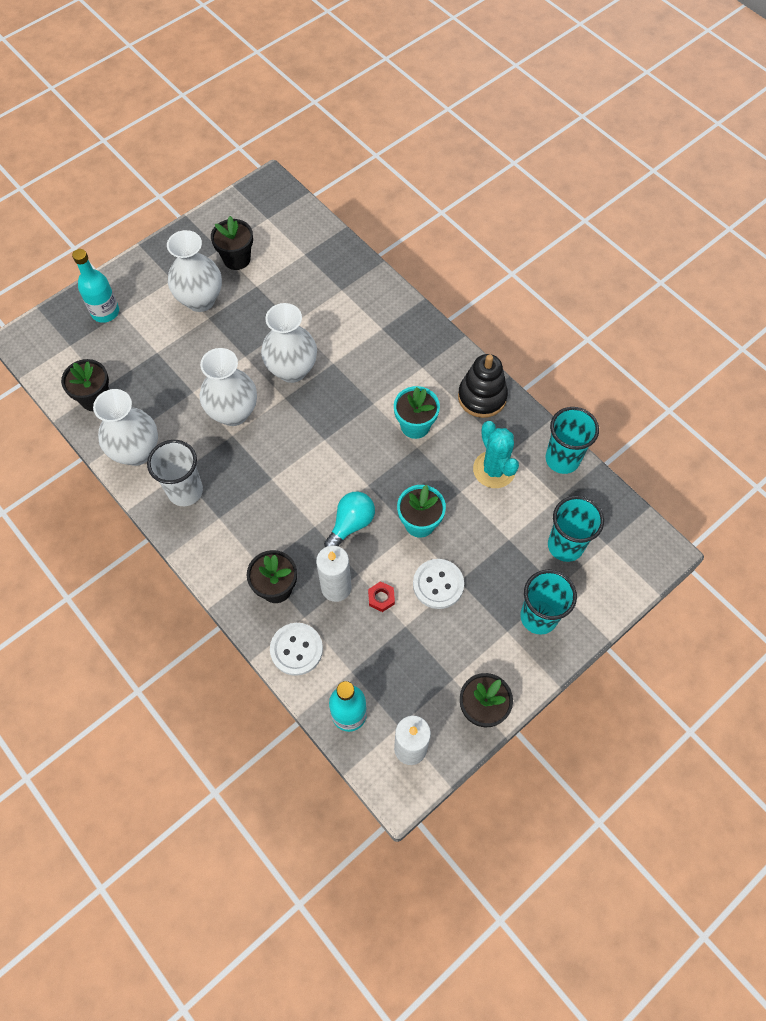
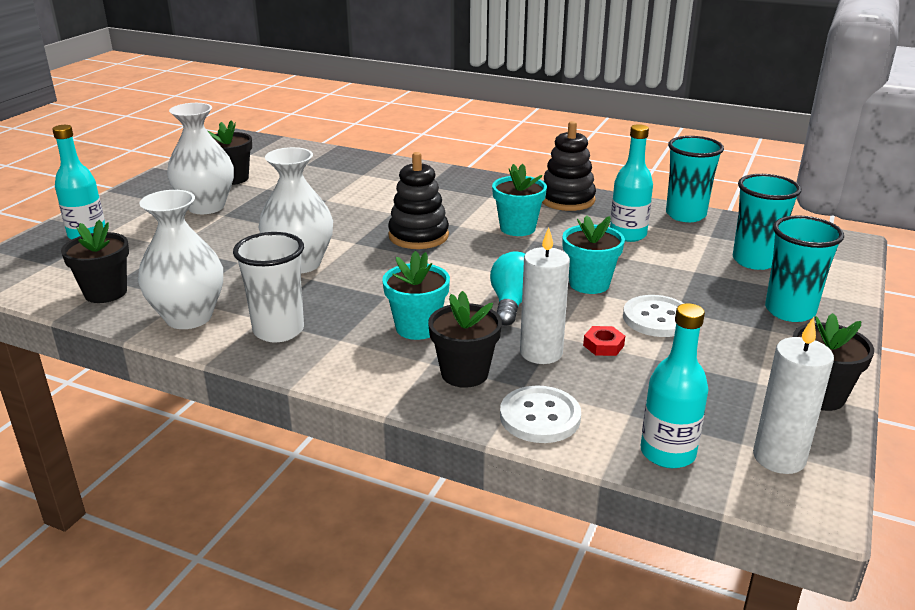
camera: 25 degrees left, 35 degrees down
(273, 526) = (417, 328): none -> turquoise flower pot
(292, 370) = (349, 225): white vase -> none
(335, 407) = (418, 236): none -> black stacking toy
(494, 469) = (628, 235): turquoise cactus -> turquoise bottle

